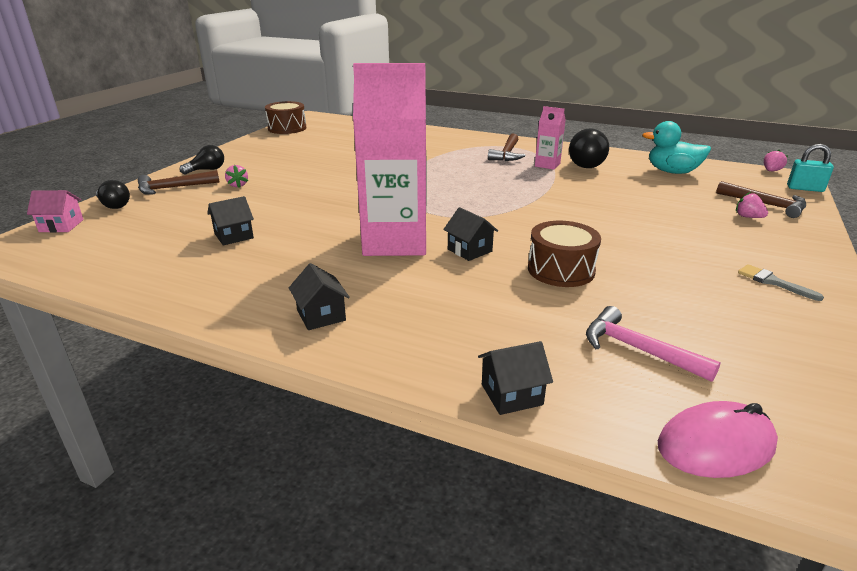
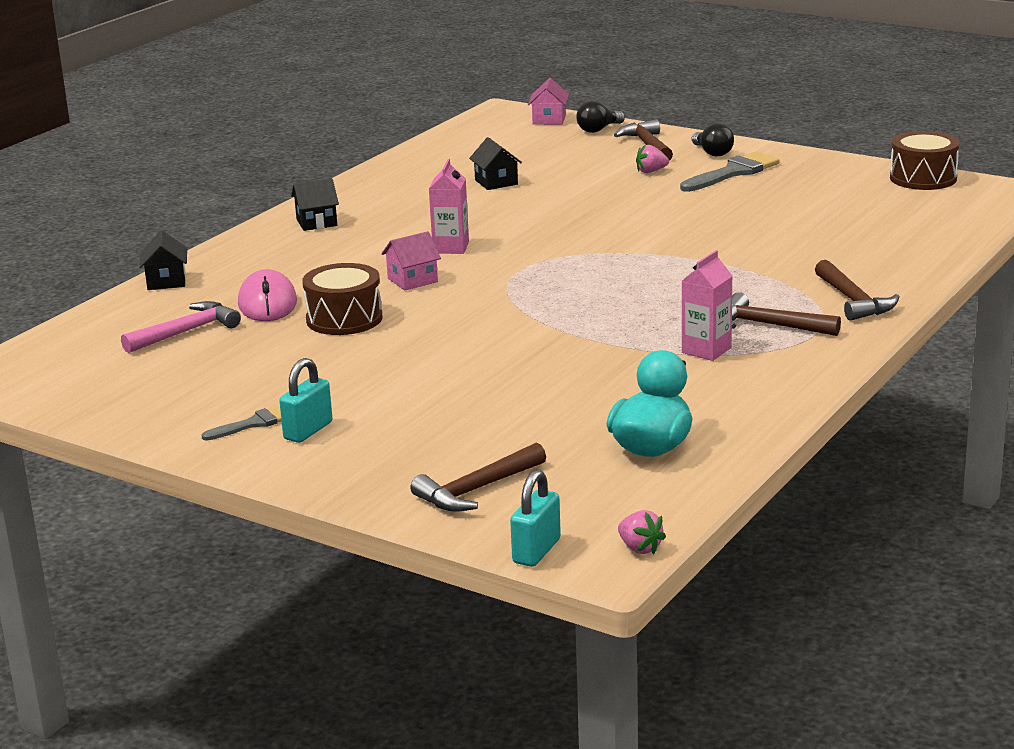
camera: 100 degrees right, 5 degrees down
(254, 164) = (733, 172): none -> grey brush
(395, 242) = (451, 247): pink carton -> pink carton, size x0.45
(468, 141) = (853, 301): none -> brown hammer
(469, 250) = (412, 280): black house -> pink house
(585, 163) = (709, 381): black light bulb -> none
(716, 445) = (65, 337): pink mouse -> pink mouse (267, 303)
(748, 217) = (436, 461): pink strawberry -> none
(758, 260) = (308, 431): none -> turquoise padlock

